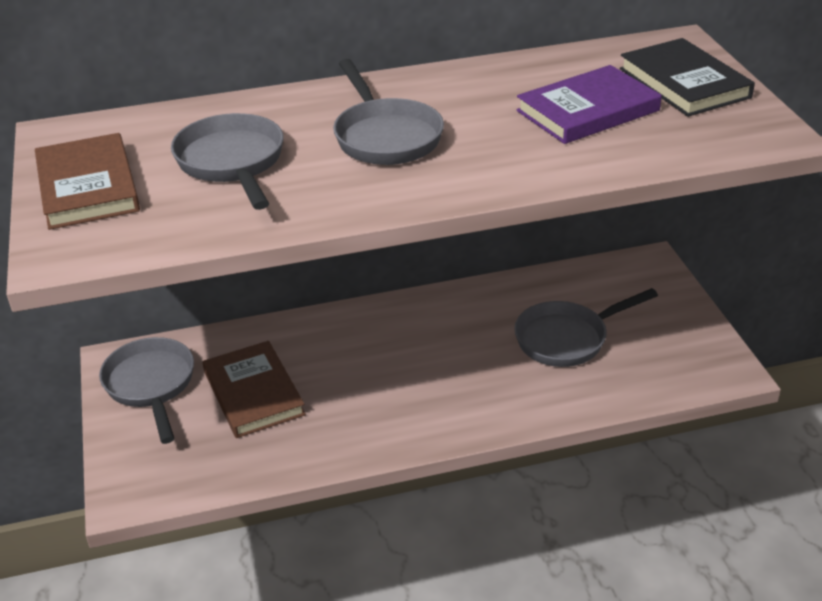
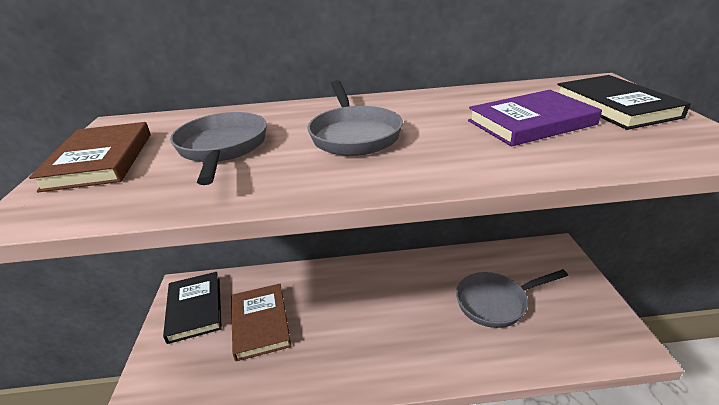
camera: 10 degrees right, 5 degrees down
(151, 385) = (195, 308): grey pan -> black book

